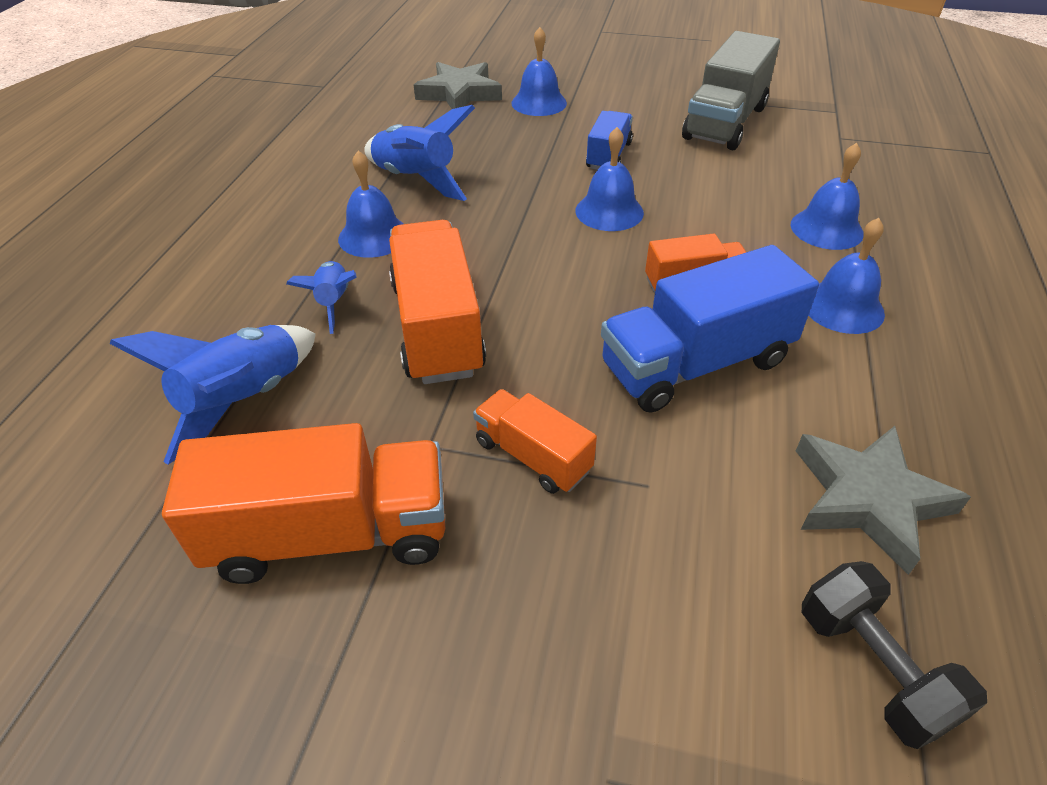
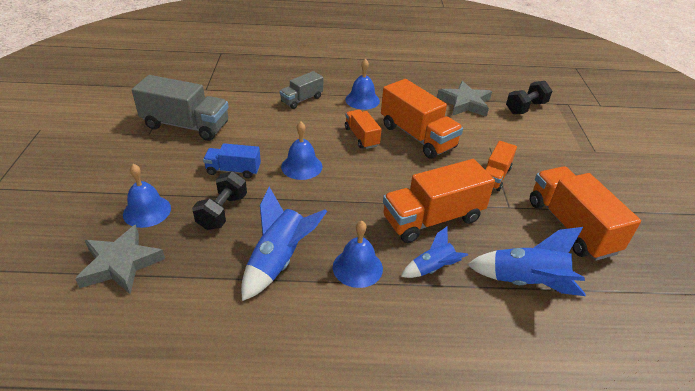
camera: 105 degrees left, 5 degrees down
(521, 146) = (222, 212): none -> black dumbbell
(696, 364) = (417, 136): blue truck -> orange truck
(826, 229) = (302, 99): blue bell -> grey truck

